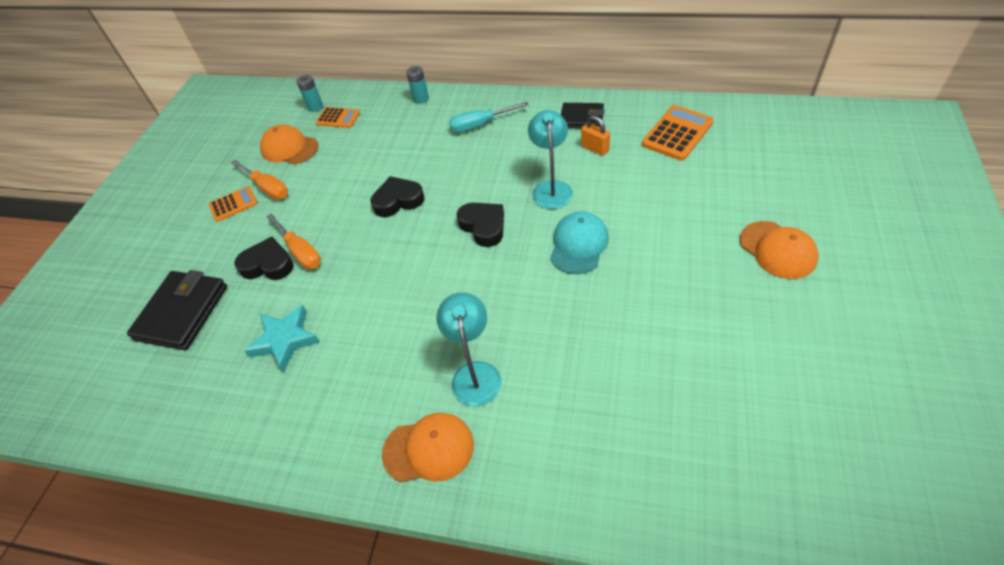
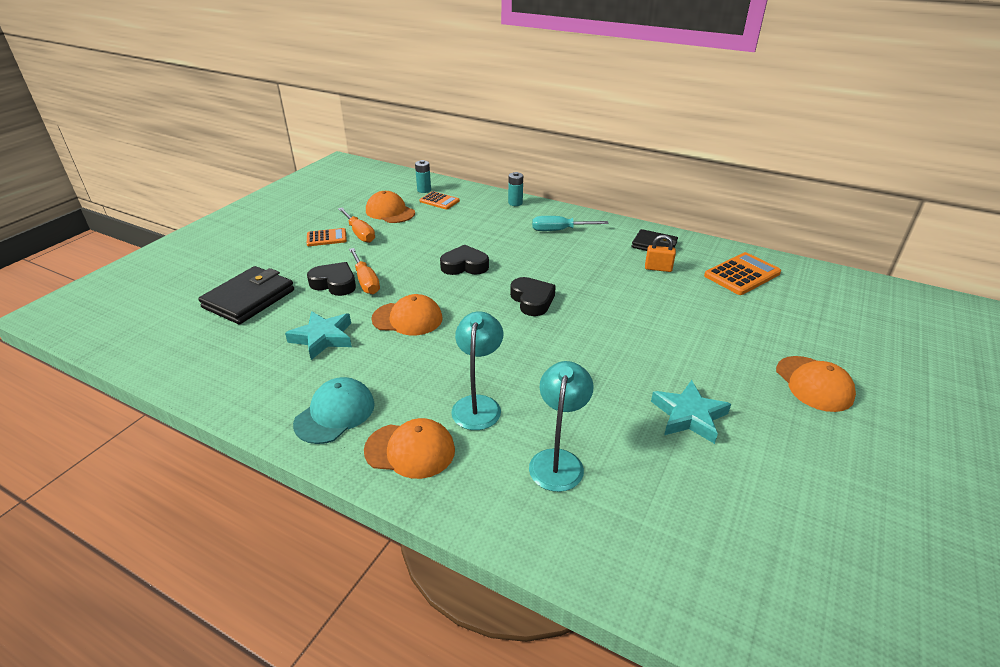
camera: 10 degrees right, 15 degrees down
(364, 288) = (407, 319): none -> orange cap
(551, 188) = (606, 287): turquoise lamp -> turquoise lamp (558, 460)
(579, 245) = (615, 333): turquoise cap -> turquoise cap (335, 413)
(595, 148) = (658, 268): orange padlock -> orange padlock turned 45 degrees counterclockwise
(676, 323) = (689, 416): none -> turquoise star

